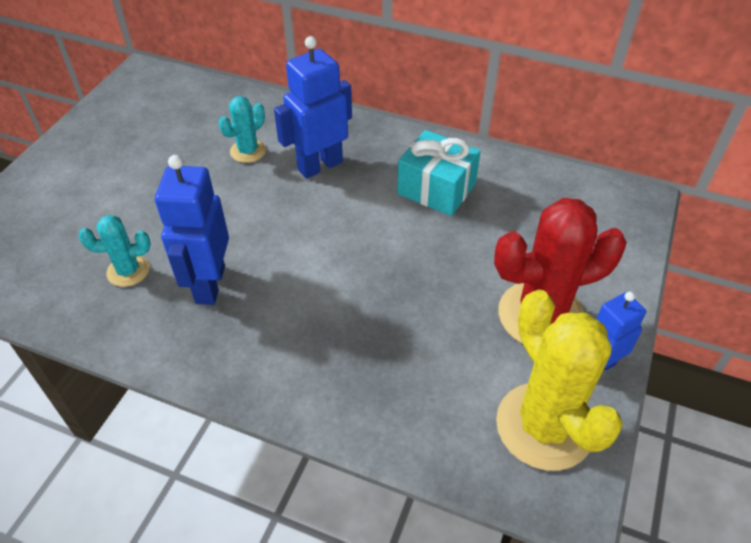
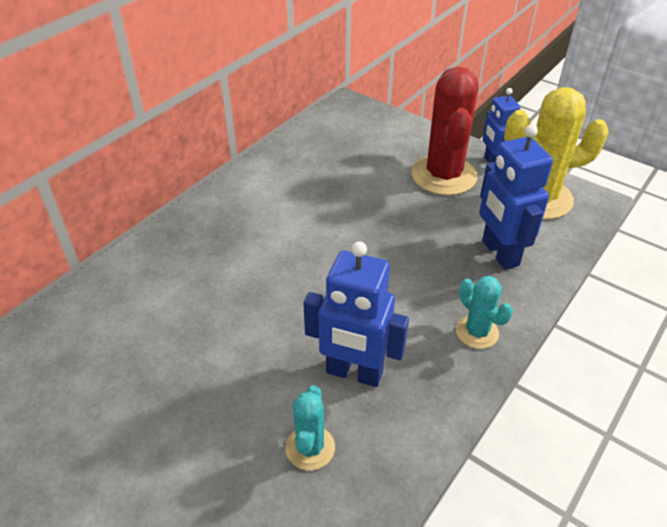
camera: 75 degrees left, 5 degrees down
(248, 151) = (162, 318): turquoise cactus -> turquoise cactus (477, 332)
(320, 165) = (218, 265): blue robot -> blue robot (499, 253)
(436, 189) = (289, 196): turquoise gift -> none

